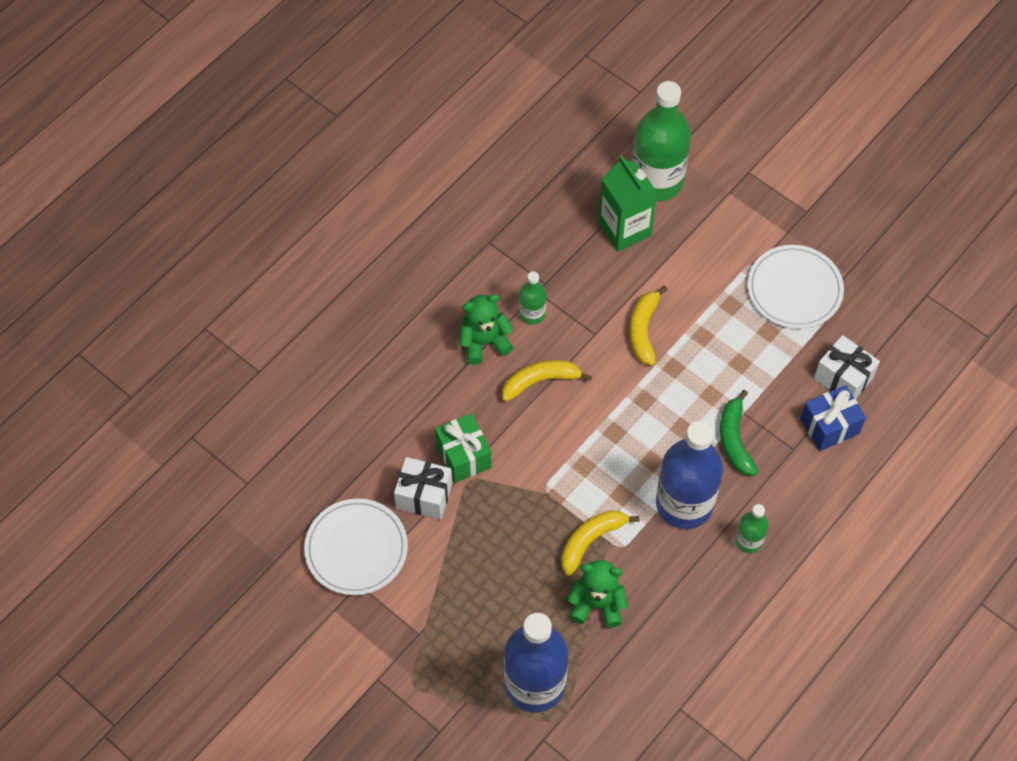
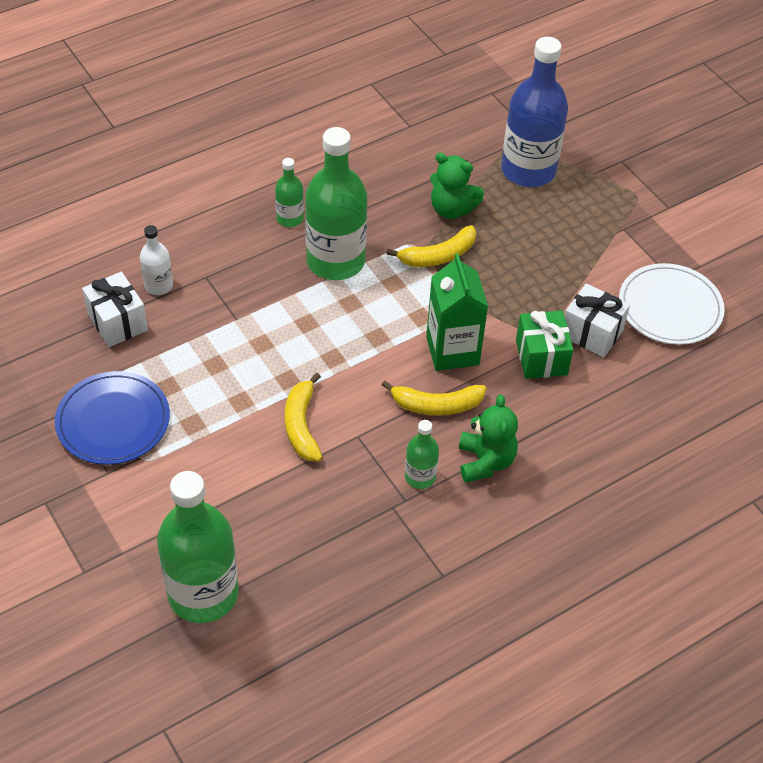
camera: 165 degrees left, 10 degrees down
(484, 342) = (485, 461): green teddy bear -> green teddy bear turned 90 degrees counterclockwise
(624, 229) = (271, 544): green carton -> green carton (452, 350)
(643, 330) = (301, 425): yellow banana -> yellow banana turned 150 degrees clockwise
(684, 504) = (335, 261): blue bottle -> green bottle
(734, 439) = (259, 299): green banana -> none
(794, 289) = (113, 421): white plate -> blue plate
(829, 426) = (158, 285): blue gift -> white bottle

